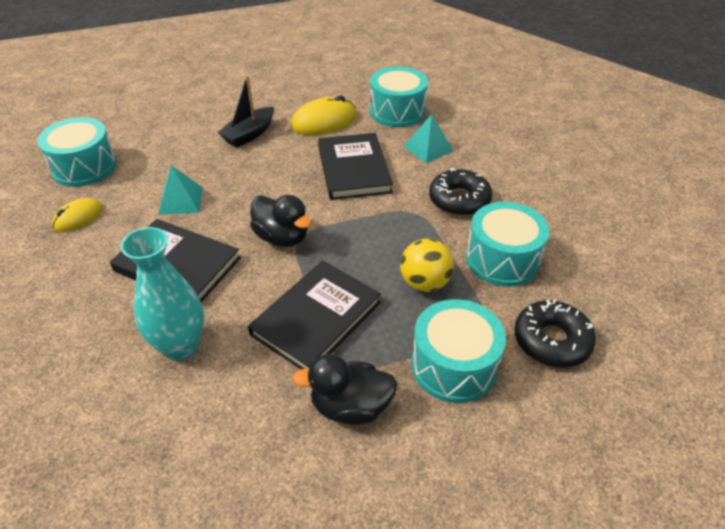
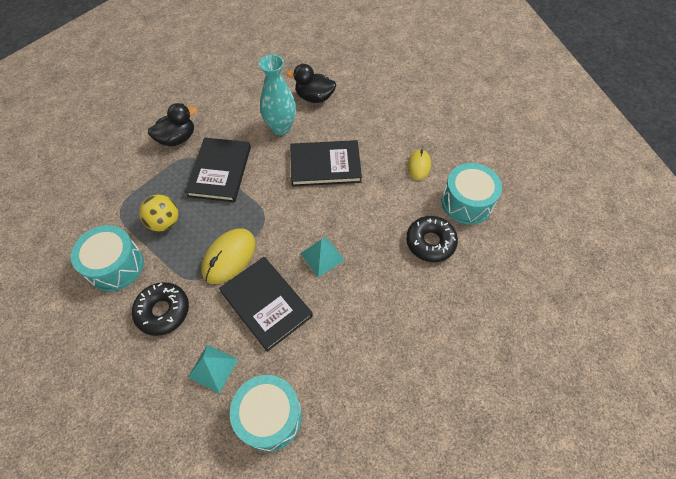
camera: 150 degrees right, 15 degrees up
(181, 200) = (369, 208): turquoise pyramid -> turquoise pyramid (322, 256)
(249, 134) = (383, 301): black boat -> none
(282, 237) = (277, 212): black duck -> black duck (314, 97)
(324, 121) = (332, 357): yellow mouse -> yellow mouse (229, 257)
(454, 366) = (130, 179): turquoise drum -> none
(551, 340) = (74, 218): black donut -> black donut (430, 242)

